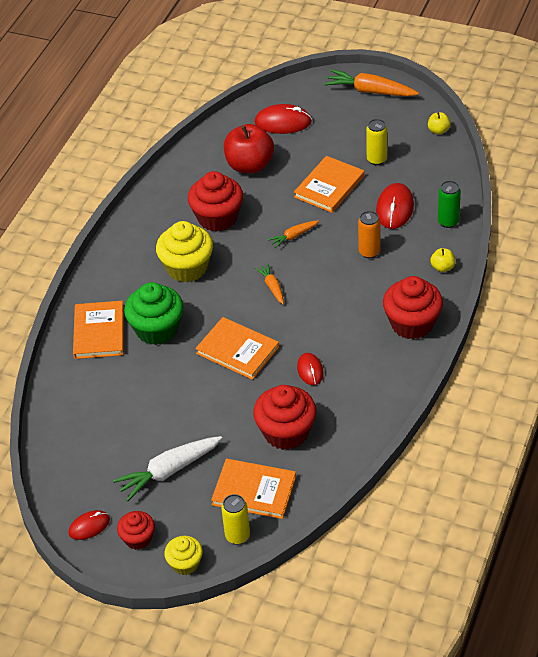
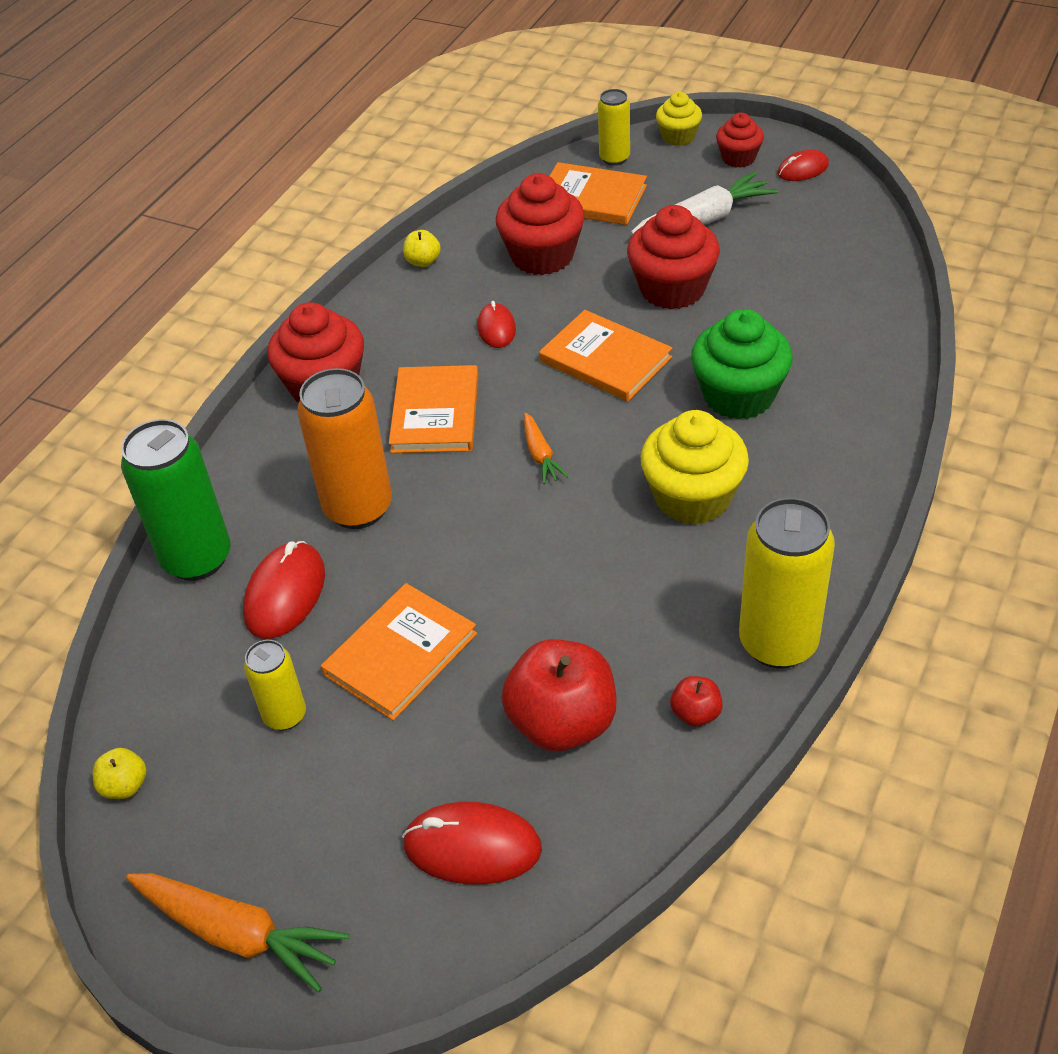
camera: 175 degrees left, 0 degrees up
(99, 332) = (837, 396): orange book -> orange book (435, 413)
(150, 202) = (778, 643): none -> yellow can
(190, 173) = (695, 713): none -> red apple
(217, 218) = (635, 597): red cupcake -> red cupcake (672, 289)
(294, 236) = (489, 547): orange carrot -> none
(369, 252) = (358, 508): orange can -> orange can, size x1.80
(442, 267) = (242, 473): yellow apple -> yellow apple (423, 261)
(448, 222) = (197, 558): green can -> green can, size x1.80

